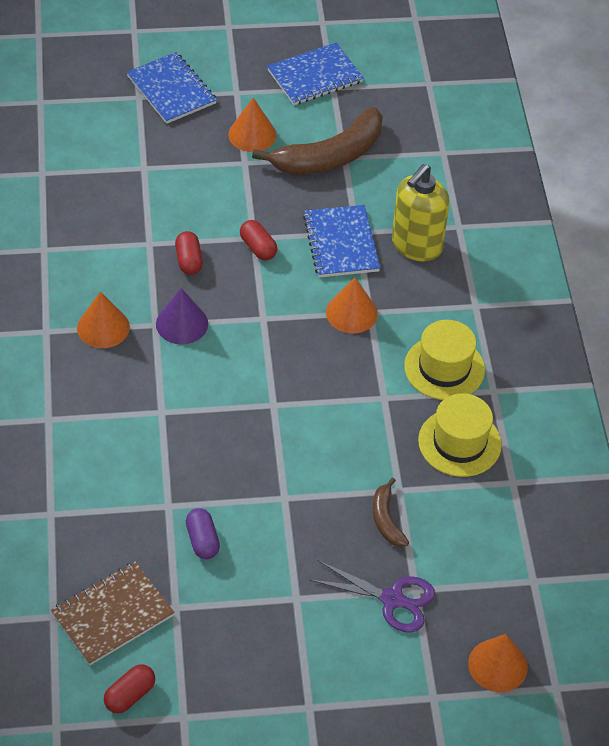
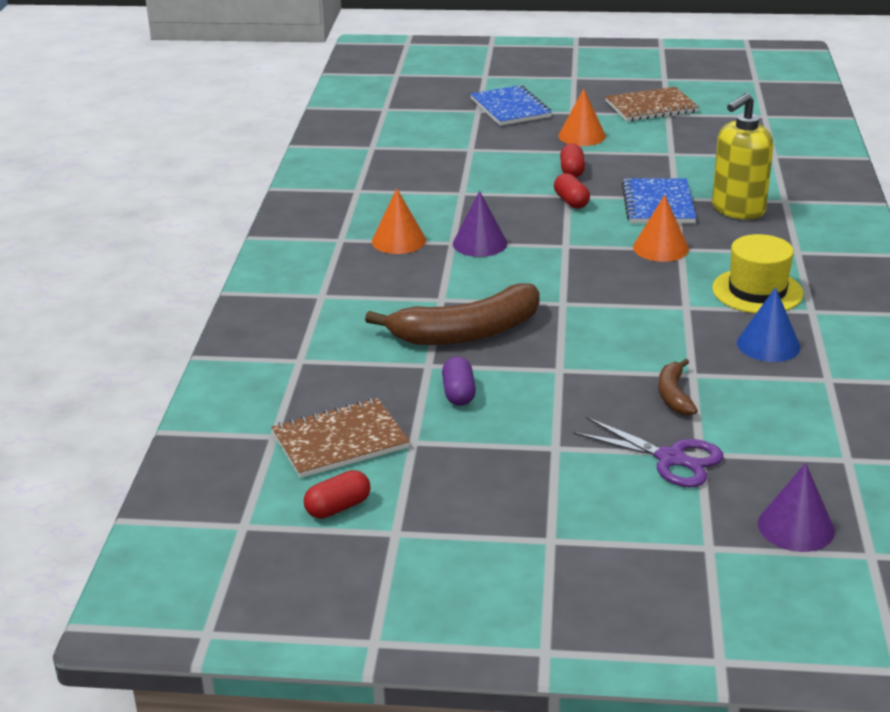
camera: 15 degrees right, 20 degrees down
(189, 260) = (498, 205): red capsule -> red capsule (572, 171)
(315, 76) = (651, 107): blue notebook -> brown notebook
(330, 156) = (657, 152): brown banana -> brown banana (467, 332)
(459, 442) = (768, 345): yellow hat -> blue cone
(498, 665) = (796, 527): orange cone -> purple cone

